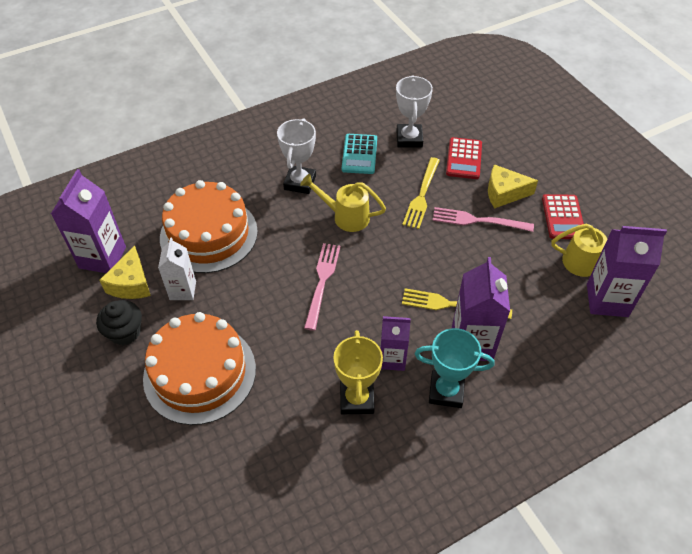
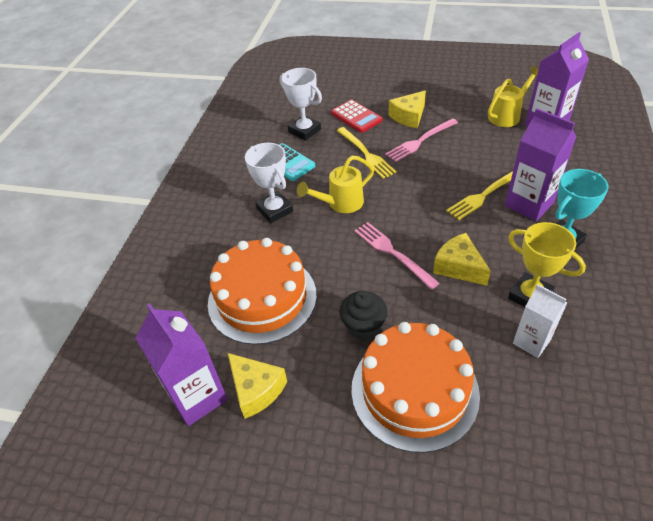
camera: 45 degrees left, 5 degrees down
(125, 332) = (311, 427): black cupcake -> black cupcake (363, 326)
(183, 290) = (307, 352): white carton -> white carton (531, 341)
(346, 333) = (459, 267): none -> yellow cheese
(392, 359) = (507, 254): purple carton -> none
(563, 217) = (458, 104): red calculator -> none

